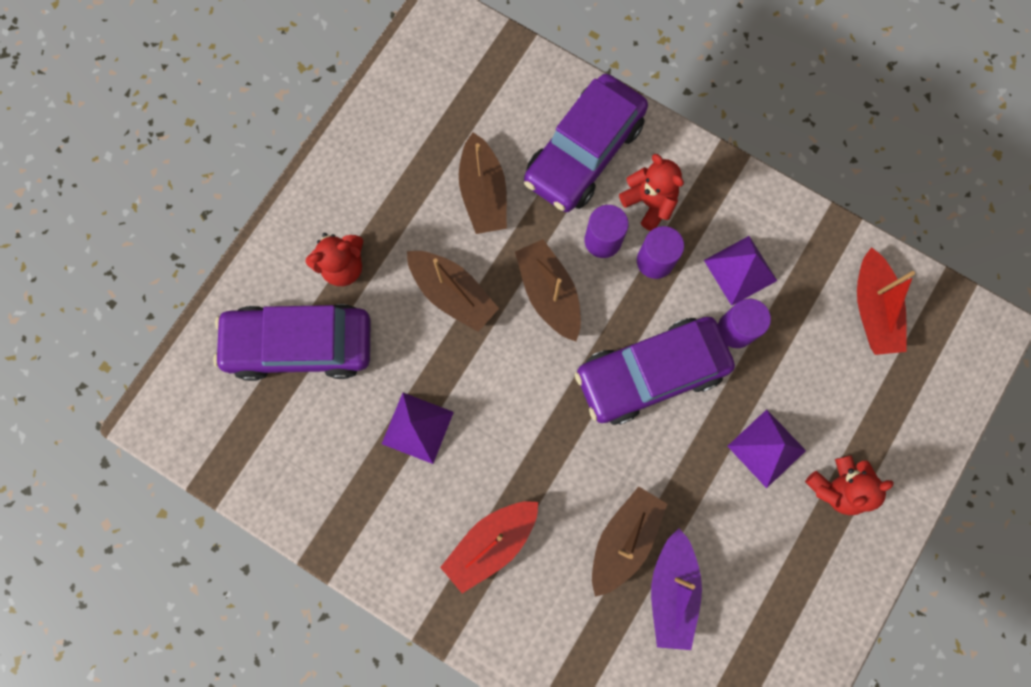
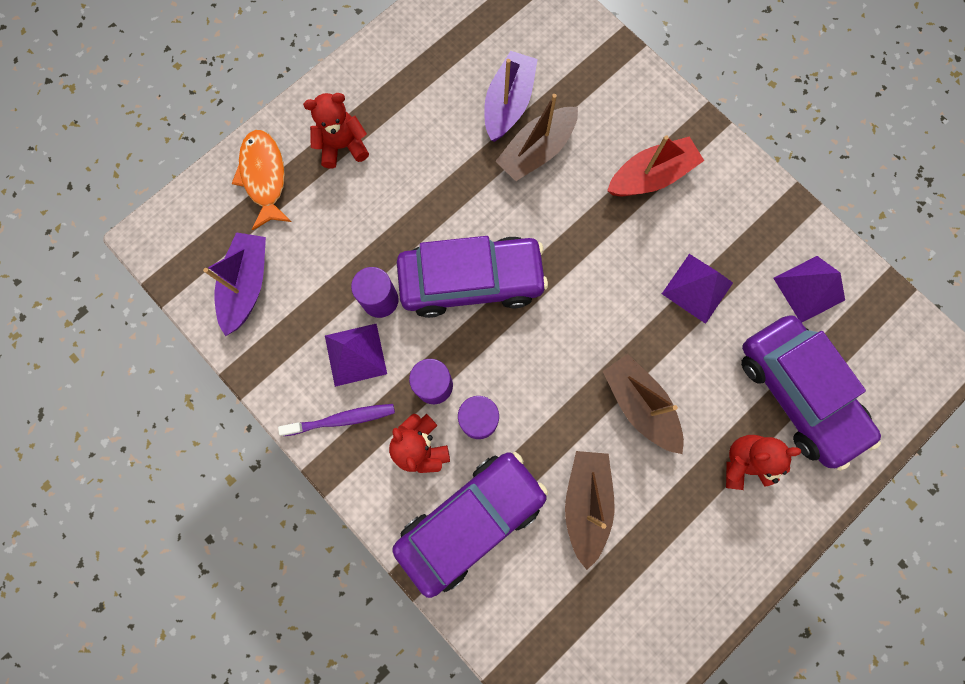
camera: 165 degrees left, 0 degrees up
(300, 345) = (797, 393): purple car -> purple car turned 45 degrees clockwise
(549, 293) = (545, 380): brown boat -> none
(731, 208) = (342, 419): none -> purple toothbrush
(766, 448) = (390, 192): purple pyramid -> purple pyramid (809, 289)
(872, 309) = (247, 285): red boat -> purple boat
(905, 429) = (264, 177): none -> orange fish

